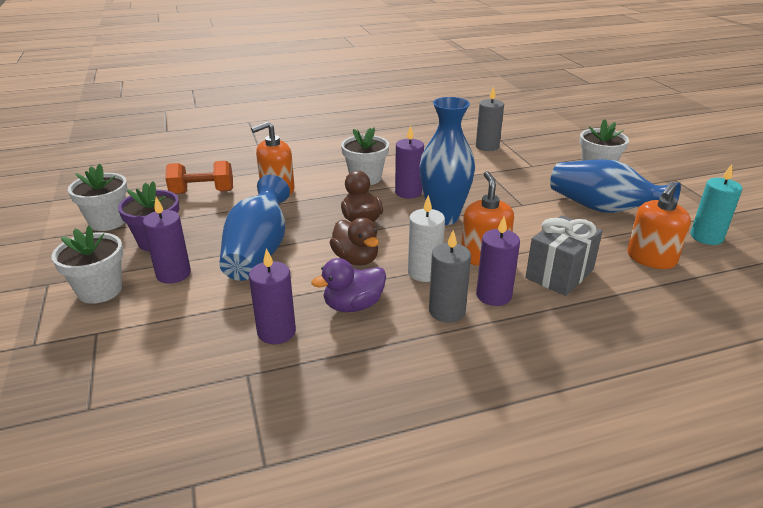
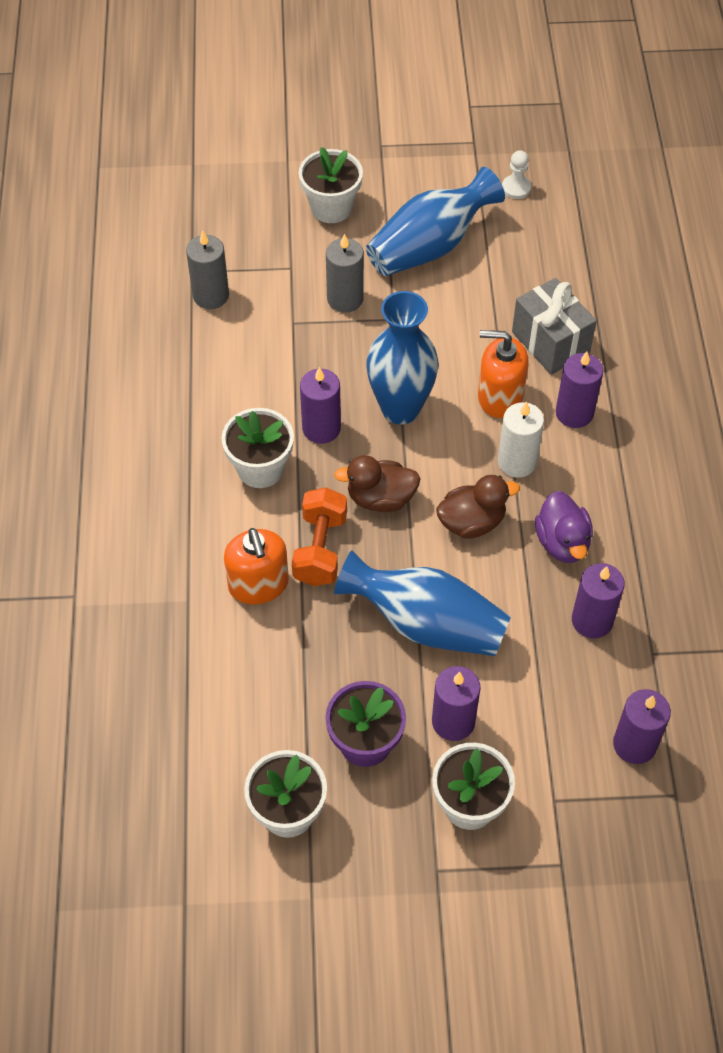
camera: 75 degrees left, 25 degrees up
(146, 373) = (634, 744): none -> purple candle
(202, 192) = (232, 684): orange dumbbell -> orange dumbbell (320, 549)
(447, 311) = (591, 461): grey candle -> grey candle (345, 299)
(651, 258) = (543, 254): orange soap dispenser -> none
(706, 237) = (516, 188): turquoise candle -> white pawn

